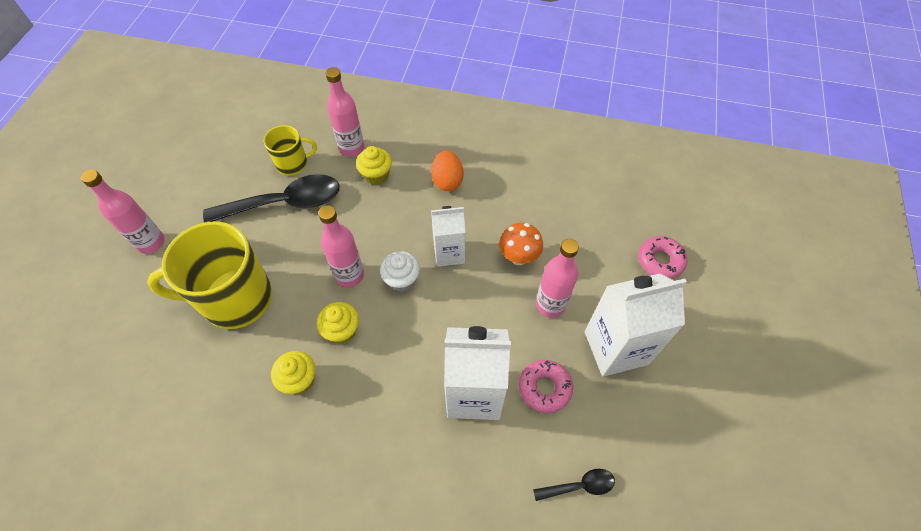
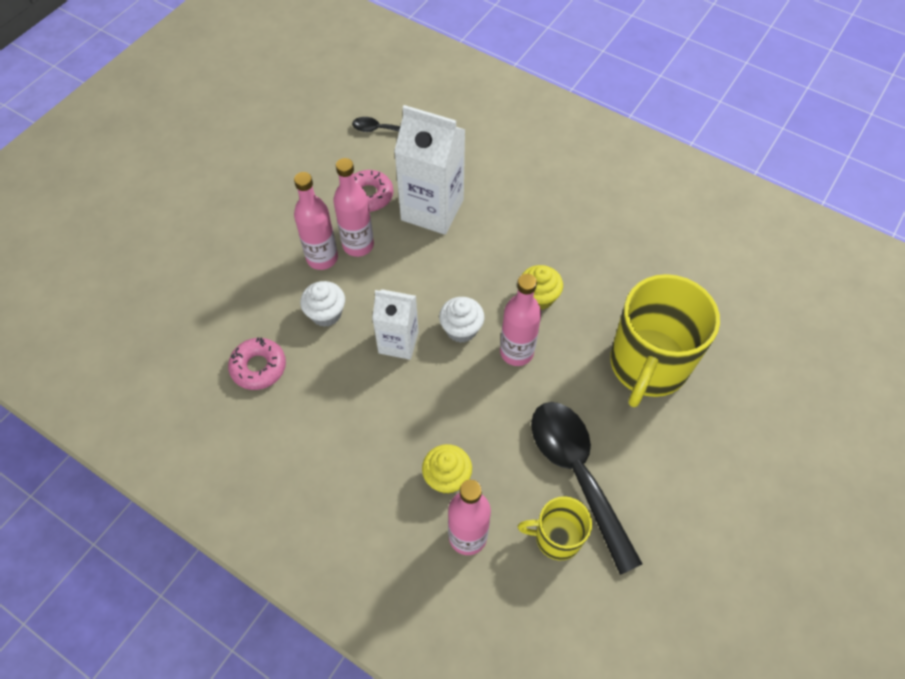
camera: 160 degrees left, 0 degrees up
(151, 243) = (753, 471): pink bottle -> pink bottle (358, 245)
(235, 299) = (648, 365): yellow mug -> yellow mug turned 105 degrees clockwise
(285, 203) = (577, 474): black spoon -> black spoon turned 60 degrees clockwise
(299, 379) = (589, 266): yellow cupcake -> none
(447, 181) = (359, 436): orange egg -> none
(518, 257) = (326, 313): orange mushroom -> white cupcake
(615, 348) = (287, 205): white carton -> none
(660, 261) = (185, 264): pink donut -> pink donut (258, 367)

